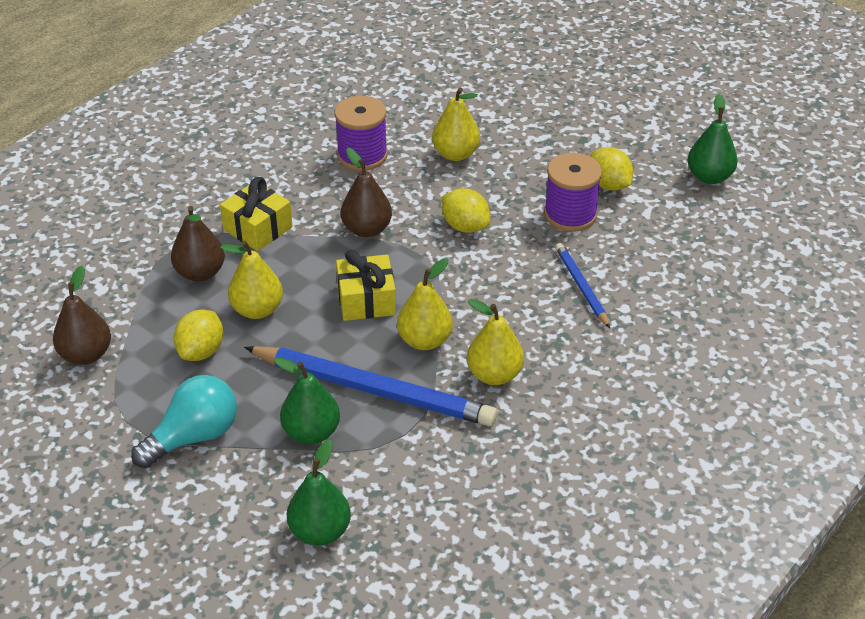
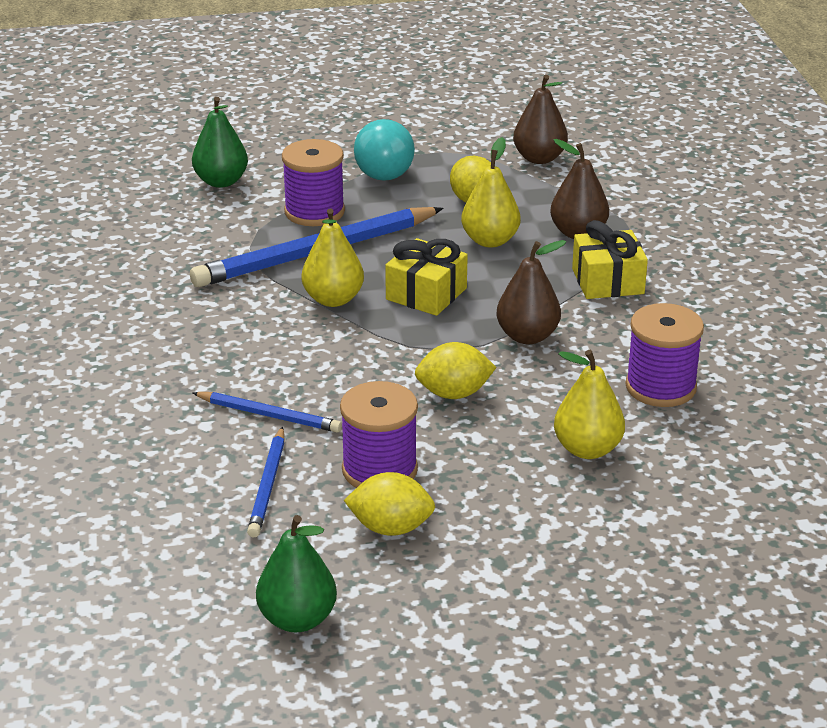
camera: 130 degrees right, 10 degrees down
(311, 432) = (314, 212): green pear -> purple spool
(494, 375) = (242, 313): yellow pear -> none
(638, 246) = (268, 485): none -> blue pencil

